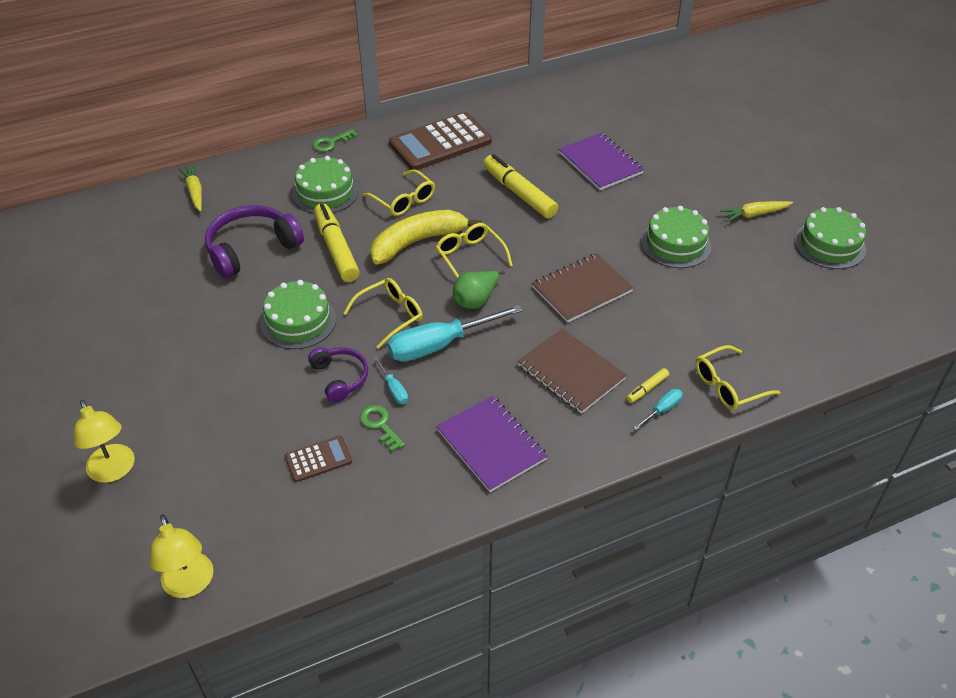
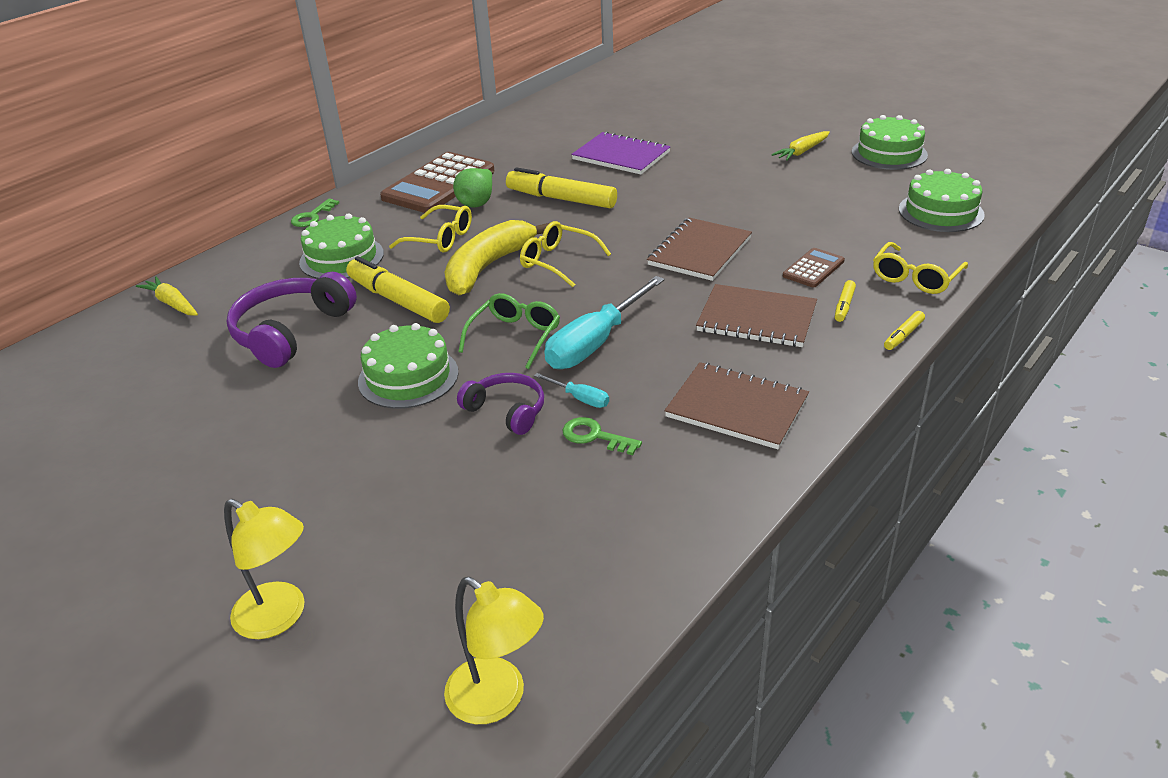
camera: 25 degrees left, 10 degrees down
(318, 459) = (551, 496): brown calculator -> brown calculator (813, 268)
(390, 315) = (515, 336): yellow glasses -> green glasses
(476, 300) = (598, 294): green pear -> green pear (477, 202)
(491, 445) = (736, 408): purple notebook -> brown notebook
(662, 410) = (876, 317): turquoise screwdriver -> none
(667, 436) = (903, 335): none -> yellow marker
(675, 244) = (754, 192): green cake -> green cake (941, 212)

